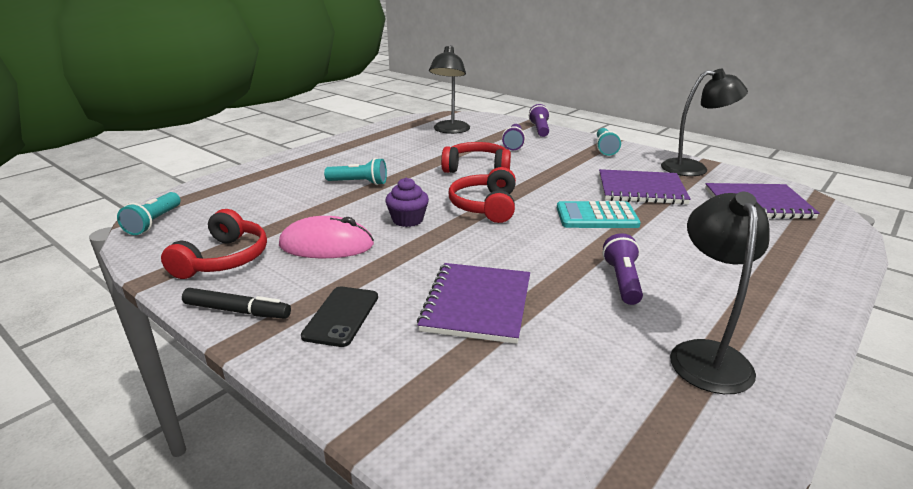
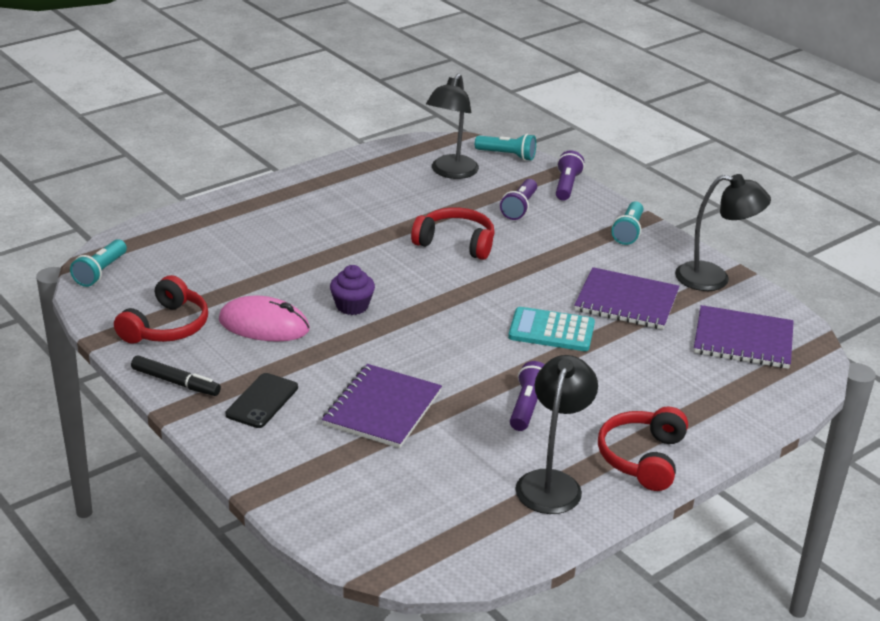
camera: 10 degrees right, 5 degrees up
(359, 183) = (315, 247): turquoise flashlight -> turquoise flashlight (507, 155)
(485, 206) = (440, 300): red headphones -> red headphones (642, 458)

